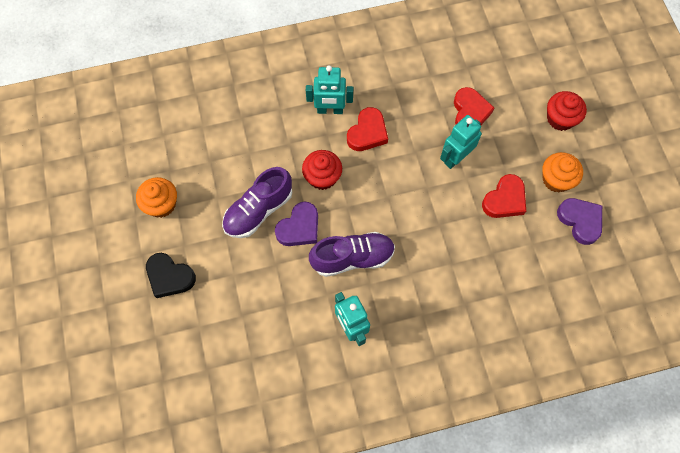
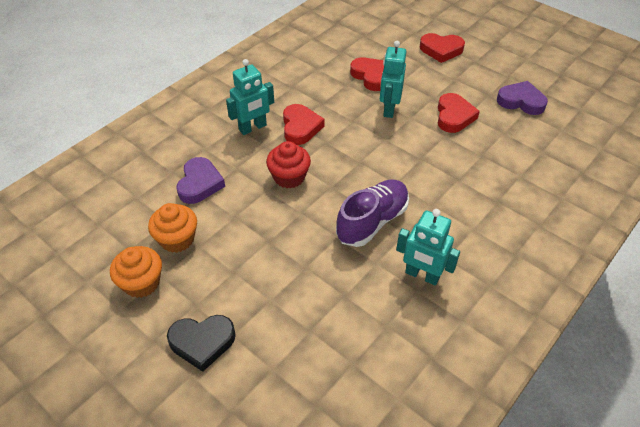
camera: 35 degrees left, 20 degrees down
(258, 210) = (250, 233): purple shoe -> none
(299, 227) = (302, 225): purple heart -> purple heart (200, 184)
(556, 179) = (477, 85): orange cupcake -> orange cupcake (177, 239)
(560, 119) = (441, 50): red cupcake -> red heart

